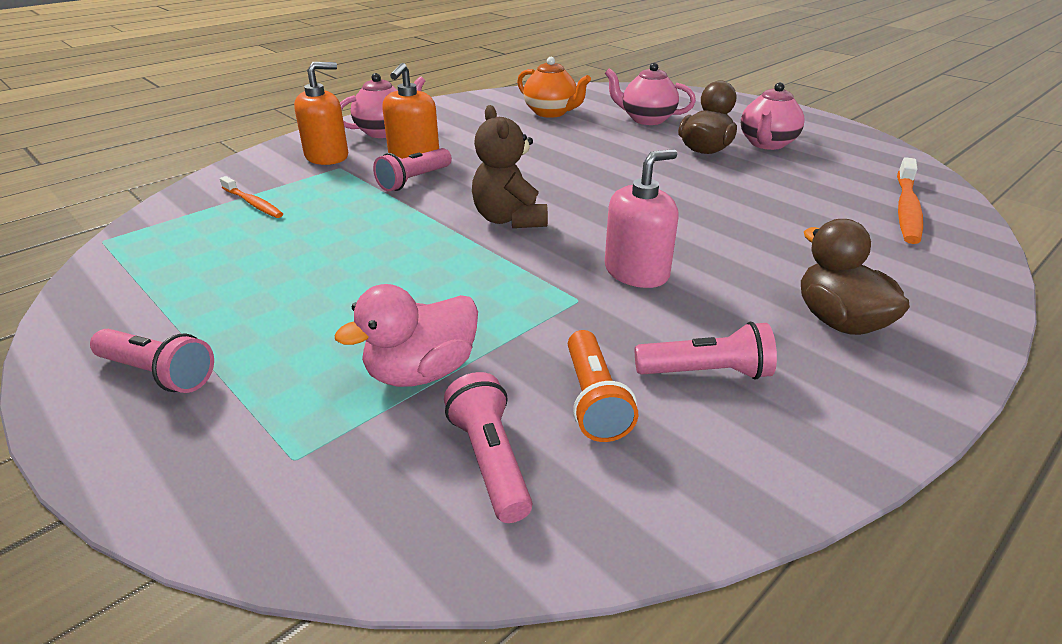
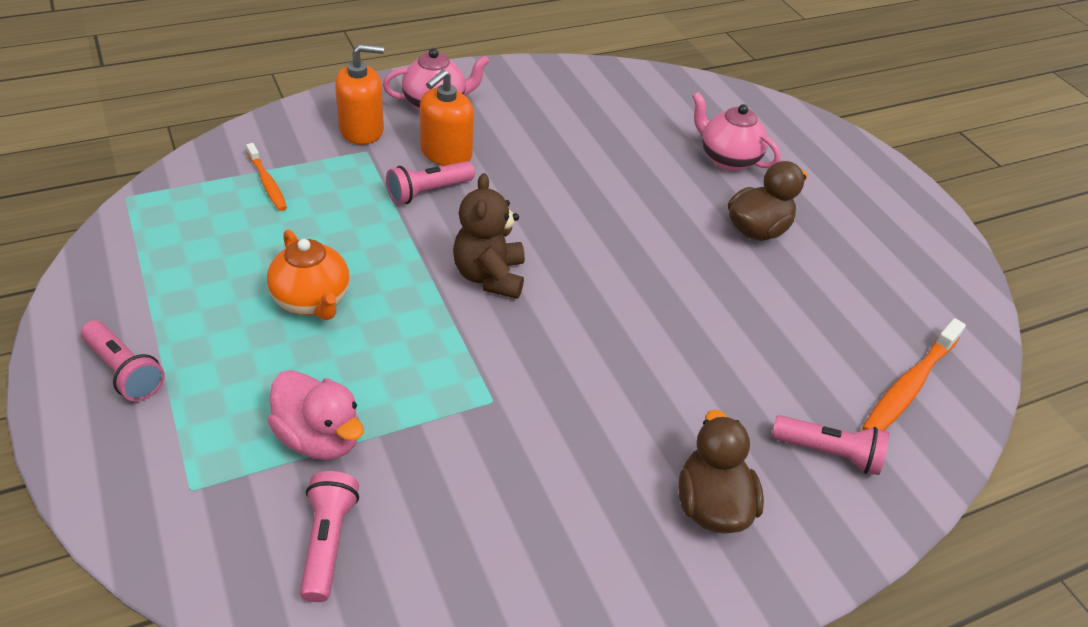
camera: 15 degrees right, 10 degrees up
(421, 372) = (320, 438): pink duck -> pink duck turned 120 degrees counterclockwise
(551, 113) = (628, 118): orange teapot -> orange teapot (312, 301)
(594, 400) = (439, 514): orange flashlight -> none
(636, 272) = (566, 384): pink soap dispenser -> none
(706, 372) = (550, 519): pink flashlight -> pink flashlight (829, 453)
(767, 144) = (835, 239): pink teapot -> none

